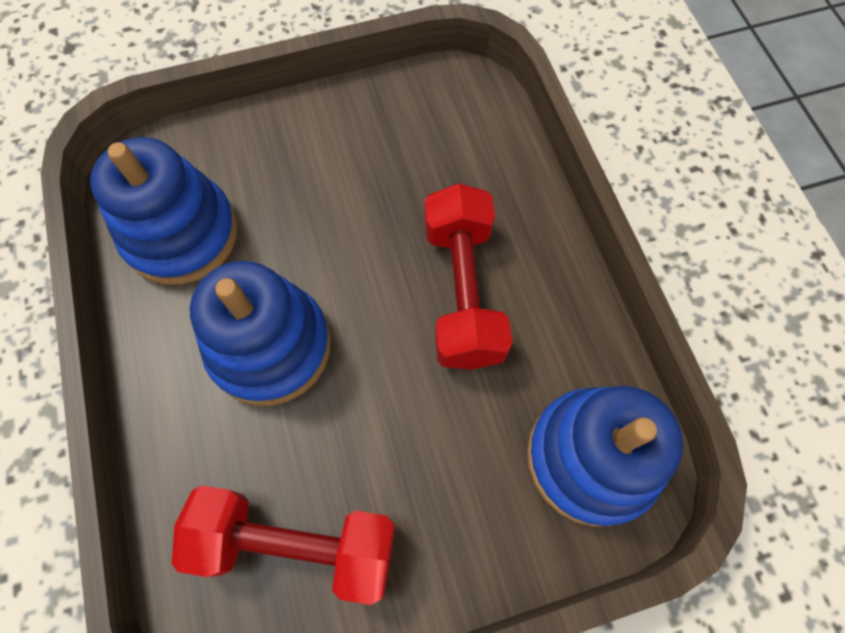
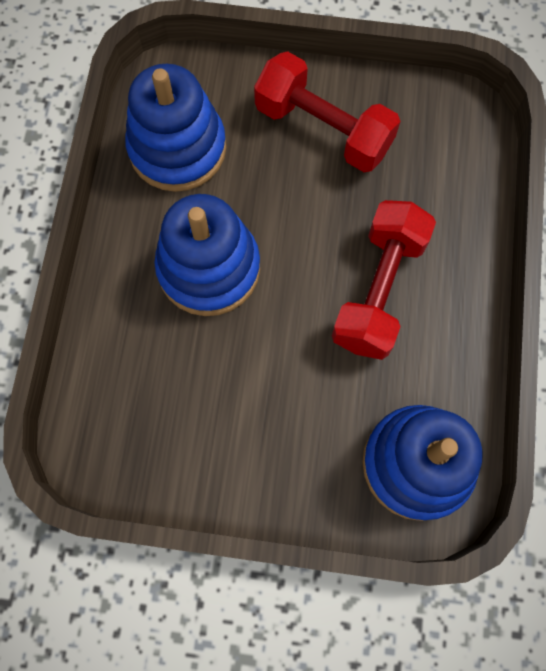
camera: 25 degrees right, 5 degrees up
(297, 543) = (168, 422): red dumbbell -> red dumbbell (323, 129)

